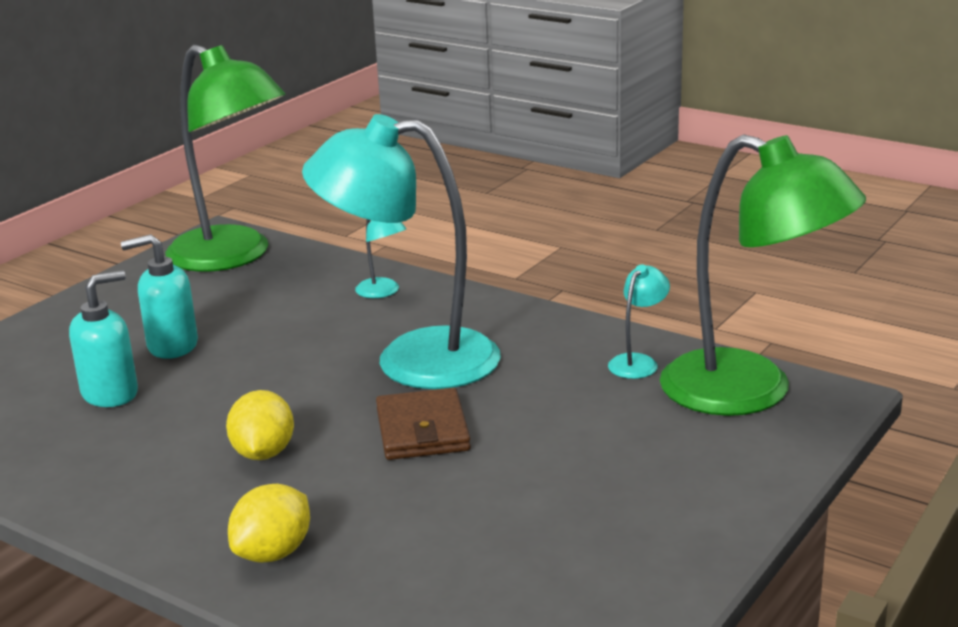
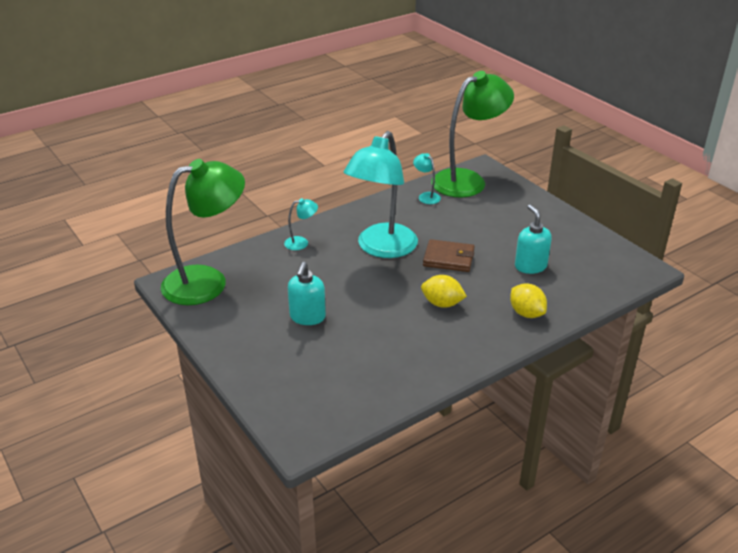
camera: 70 degrees left, 10 degrees up
(110, 393) = (348, 344): turquoise soap dispenser -> turquoise soap dispenser (530, 266)

